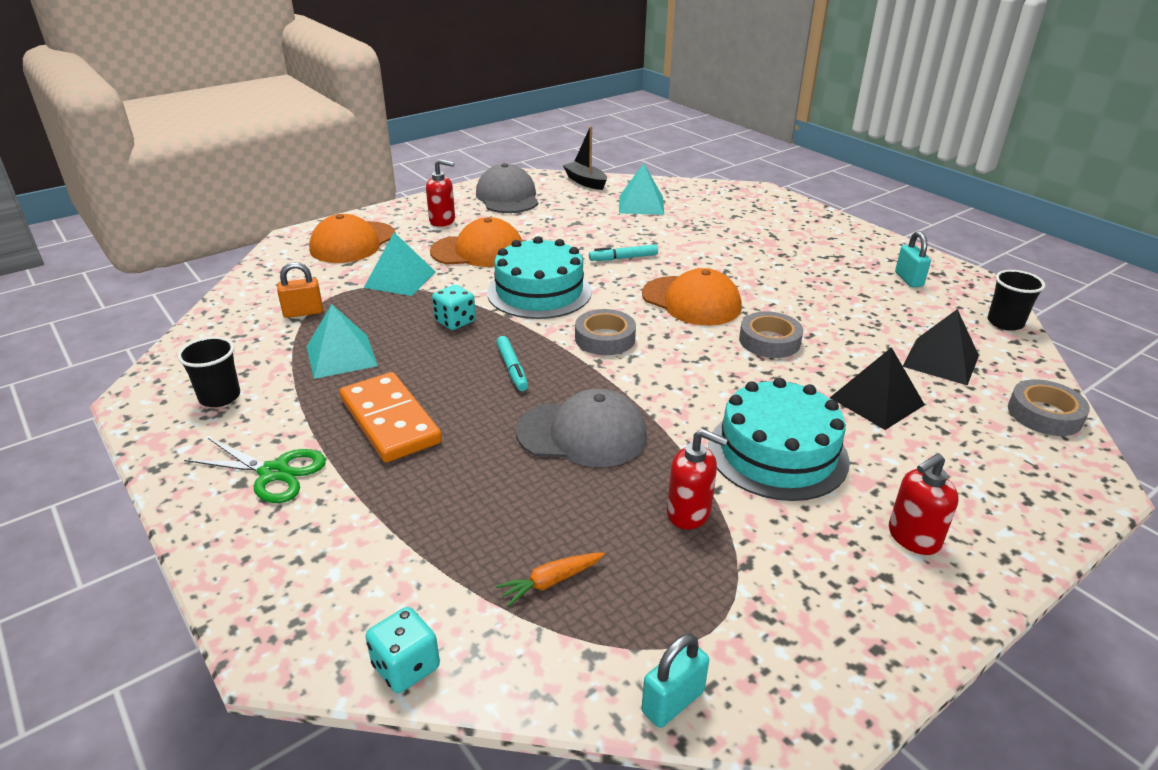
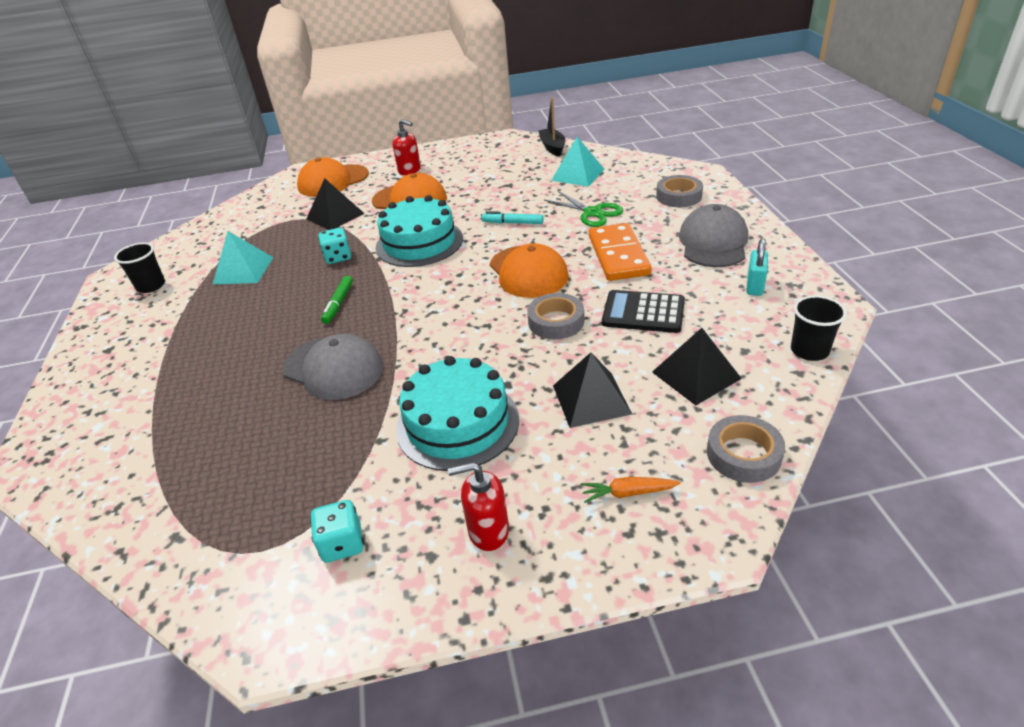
camera: 30 degrees right, 5 degrees up
(274, 473) = (130, 347): green scissors -> green scissors (592, 213)
(303, 312) = (252, 232): orange padlock -> none
(390, 421) = (226, 326): orange domino -> orange domino (618, 255)
(400, 279) = (335, 216): turquoise pyramid -> black pyramid
(406, 666) = (73, 503): turquoise dice -> turquoise dice (342, 544)
(507, 197) = (477, 155): grey cap -> grey cap (713, 242)
(512, 368) = (338, 304): turquoise marker -> green marker
(550, 582) = (203, 475): orange carrot -> orange carrot (628, 493)
(605, 338) = (427, 292): grey tape -> grey tape (678, 196)
(673, 702) = (187, 591): turquoise padlock -> none
(689, 513) = (341, 453): red soap dispenser -> none
(840, 318) = (643, 312): none -> black calculator

